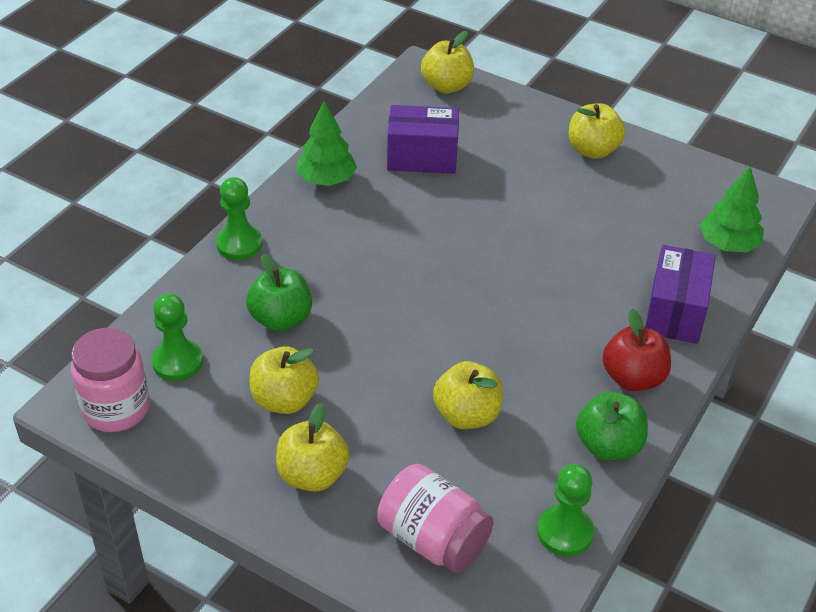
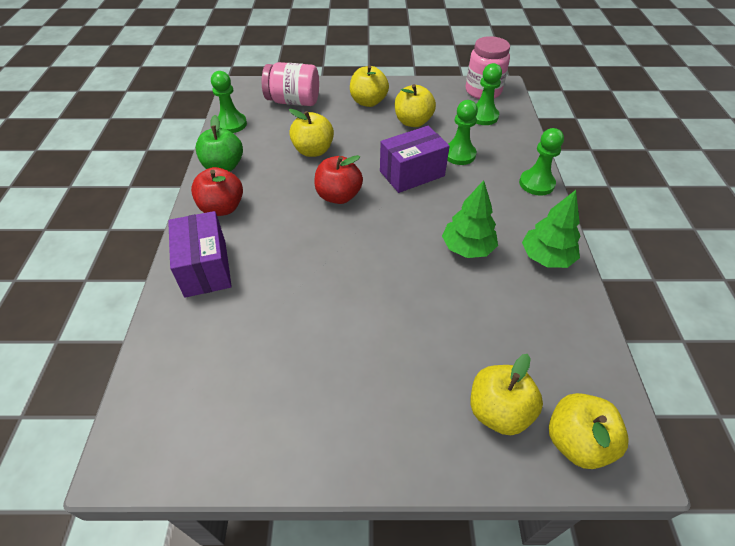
camera: 150 degrees right, 5 degrees up
(281, 319) = (459, 154): green apple -> green pawn
(422, 157) = (502, 320): purple box -> purple box (412, 173)
(480, 330) = (338, 196): none -> red apple
(593, 150) = (355, 423): yellow apple -> yellow apple (498, 411)
(728, 244) = (171, 360): green tree -> green tree (467, 248)

